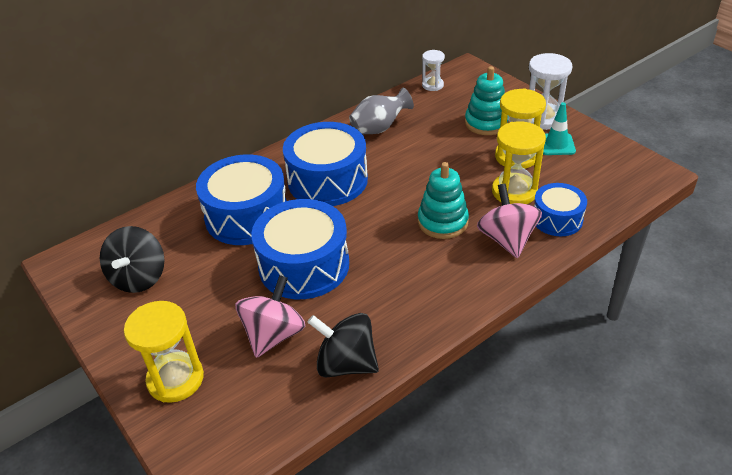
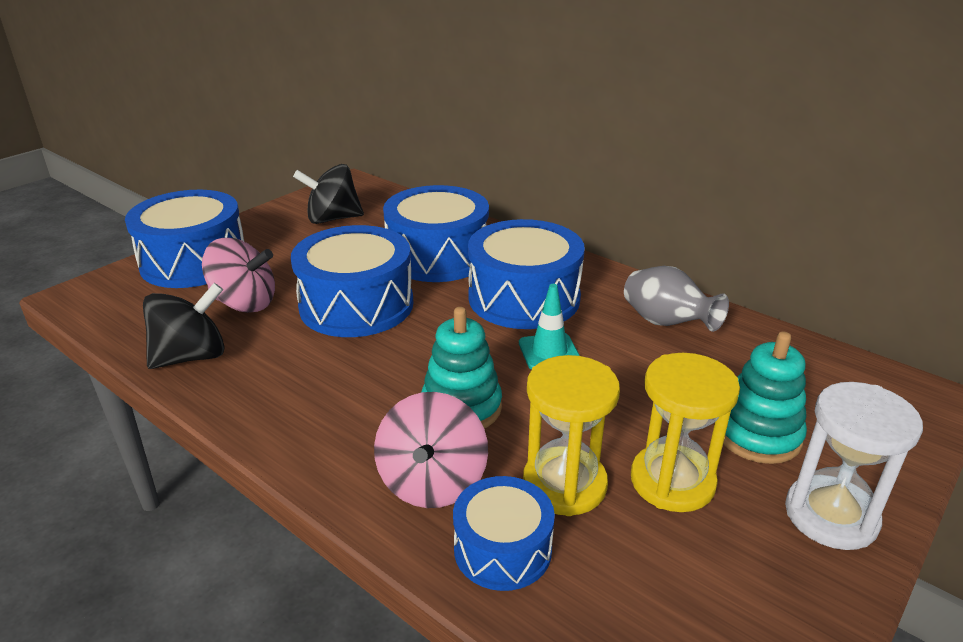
camera: 75 degrees right, 10 degrees down
(175, 379) = (194, 261): yellow hourglass -> blue drum
(346, 363) = (191, 356): black spinning top -> black spinning top turned 45 degrees clockwise
(432, 85) = (830, 361): white hourglass -> none
(507, 239) = (432, 482): pink spinning top -> pink spinning top turned 120 degrees clockwise
(556, 144) = (747, 541): turquoise traffic cone -> turquoise traffic cone (549, 352)

